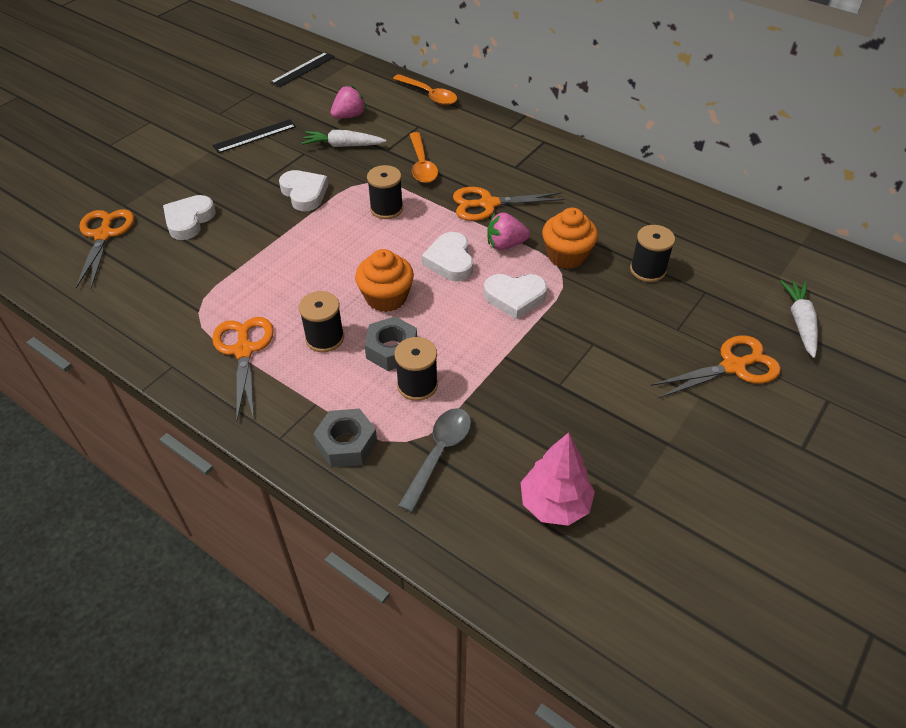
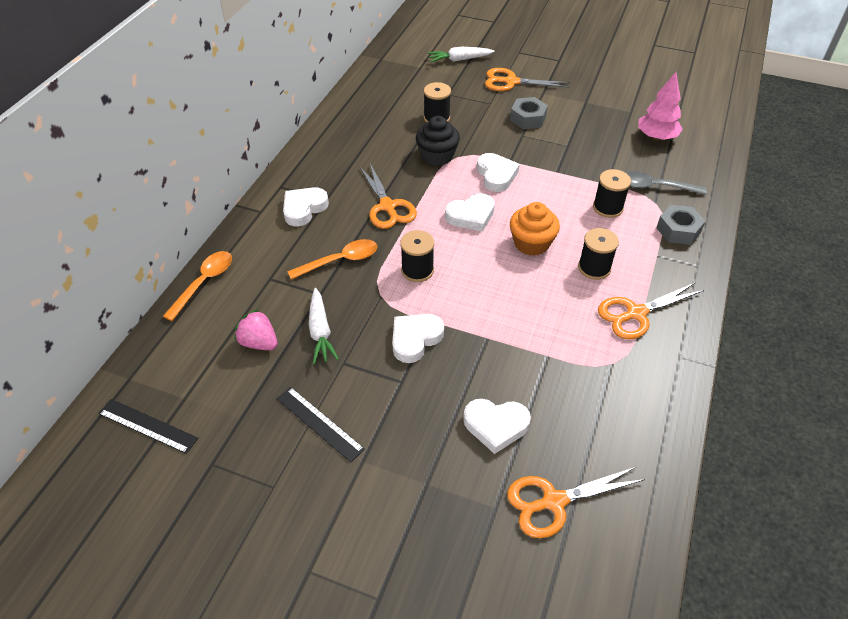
camera: 105 degrees left, 0 degrees up
(392, 350) = (583, 227): grey nut -> grey nut (528, 118)
(504, 152) = (304, 209): none -> white heart
(505, 244) = (437, 188): pink strawberry -> none
(566, 255) = (437, 156): orange cupcake -> black cupcake
(733, 366) = (511, 82): orange scissors -> orange scissors turned 45 degrees counterclockwise

